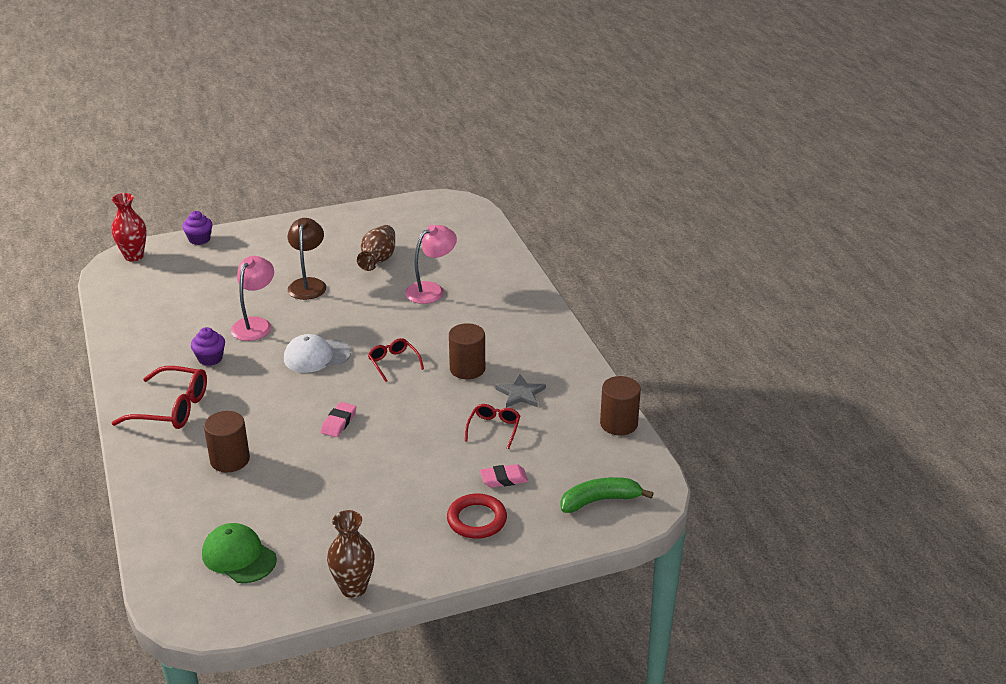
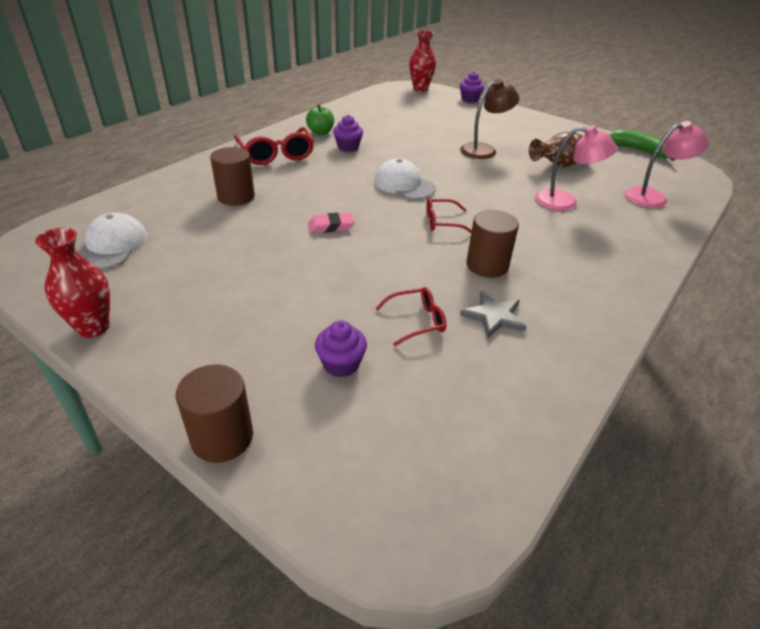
camera: 55 degrees right, 5 degrees up
(157, 363) = (320, 132): none -> green apple
(239, 556) = (112, 246): green cap -> white cap
(255, 324) = (408, 148): pink lamp -> pink lamp (653, 197)
(353, 588) = (93, 327): brown vase -> red vase
(393, 363) = (442, 222): red glasses -> red glasses turned 120 degrees counterclockwise
(477, 520) = (255, 372): red ring -> none
(504, 479) = (341, 364): pink eraser -> purple cupcake
(600, 500) = (373, 477): green banana -> green banana (639, 151)
(618, 424) = (540, 426): brown cylinder -> brown cylinder (222, 437)

